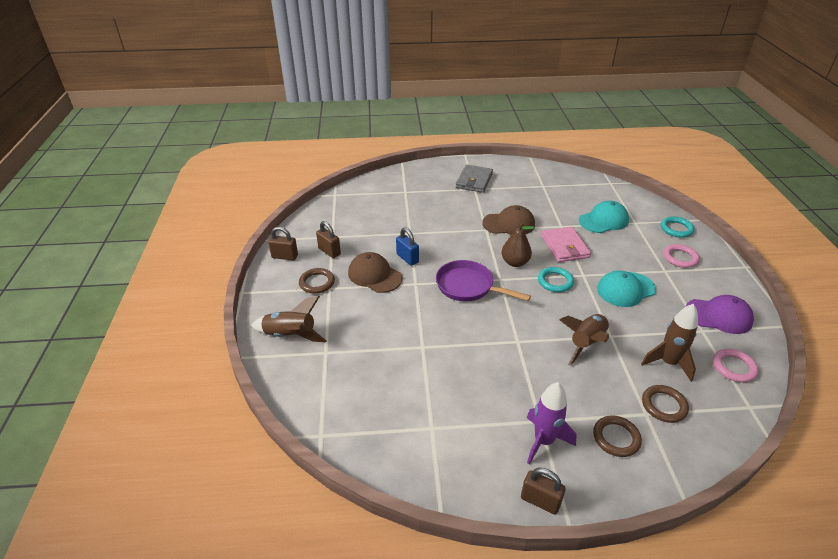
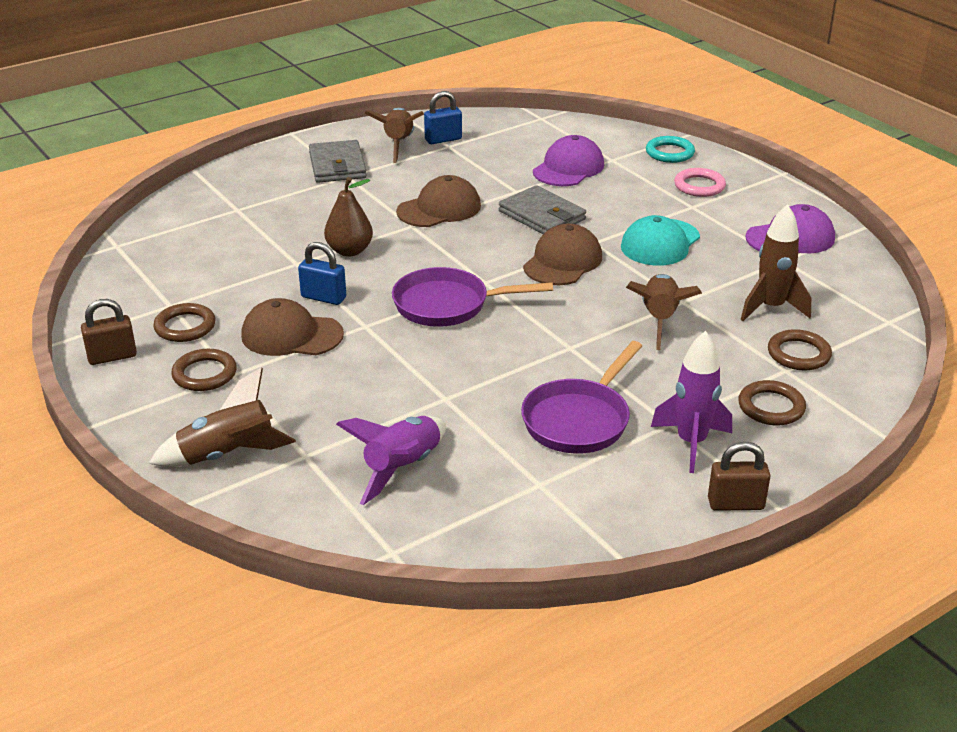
camera: 30 degrees left, 5 degrees down
(329, 251) = (185, 326): brown padlock -> brown ring
(366, 382) = (402, 468): none -> purple rocket
(487, 393) = (579, 419): none -> purple pan
(515, 262) = (489, 255): brown pear -> brown pear (349, 251)
(516, 177) = (398, 144): none -> brown rocket
(543, 181) = (443, 139): none -> blue padlock
(555, 281) = (563, 261): turquoise ring -> brown cap
(565, 247) = (542, 215): pink wallet -> grey wallet
(603, 220) = (568, 168): turquoise cap -> purple cap
(734, 367) = (845, 287): pink ring -> none

